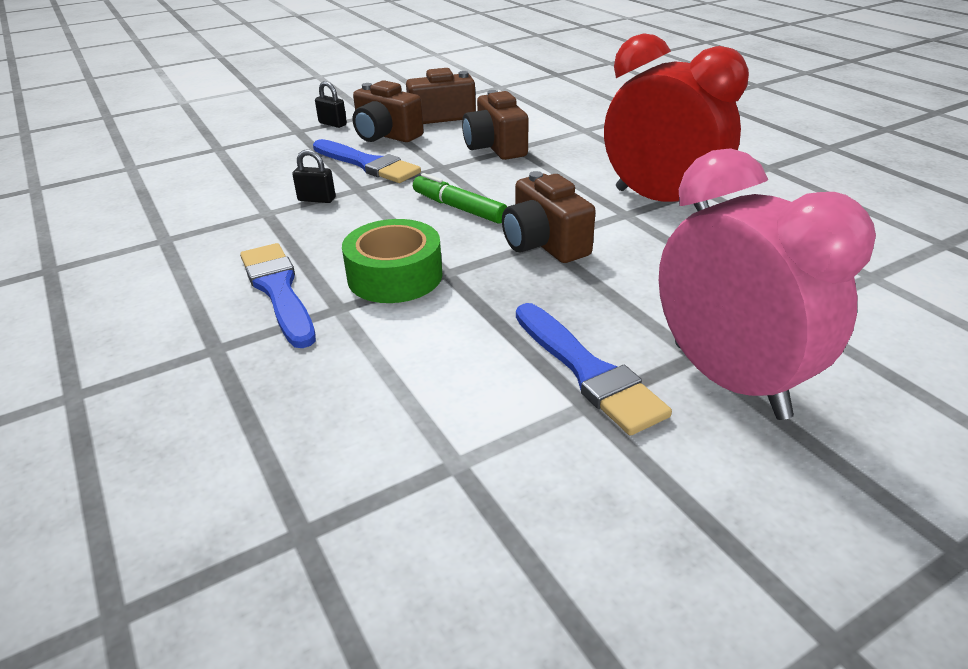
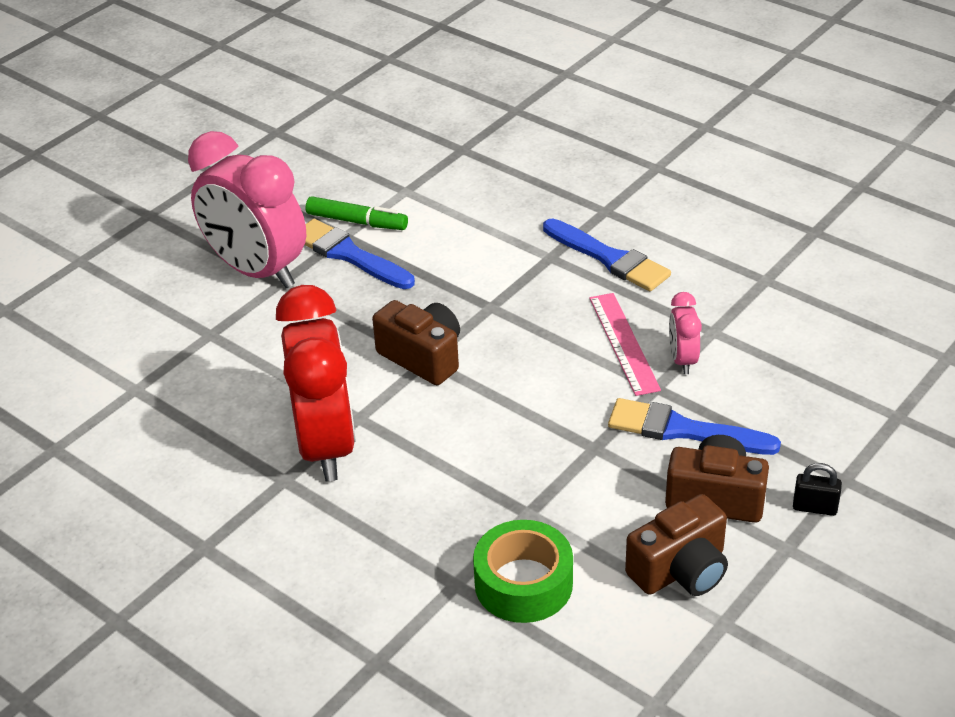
camera: 160 degrees right, 5 degrees up
(316, 199) = (682, 360): black padlock -> pink clock
(350, 219) = (624, 343): none -> pink ruler
(395, 276) = (530, 292): green tape -> green tape (523, 583)
(459, 208) = (528, 383): green marker -> green marker (356, 221)
(495, 147) = (554, 505): brown camera -> none
(660, 201) = (326, 445): red clock -> red clock turned 120 degrees counterclockwise

